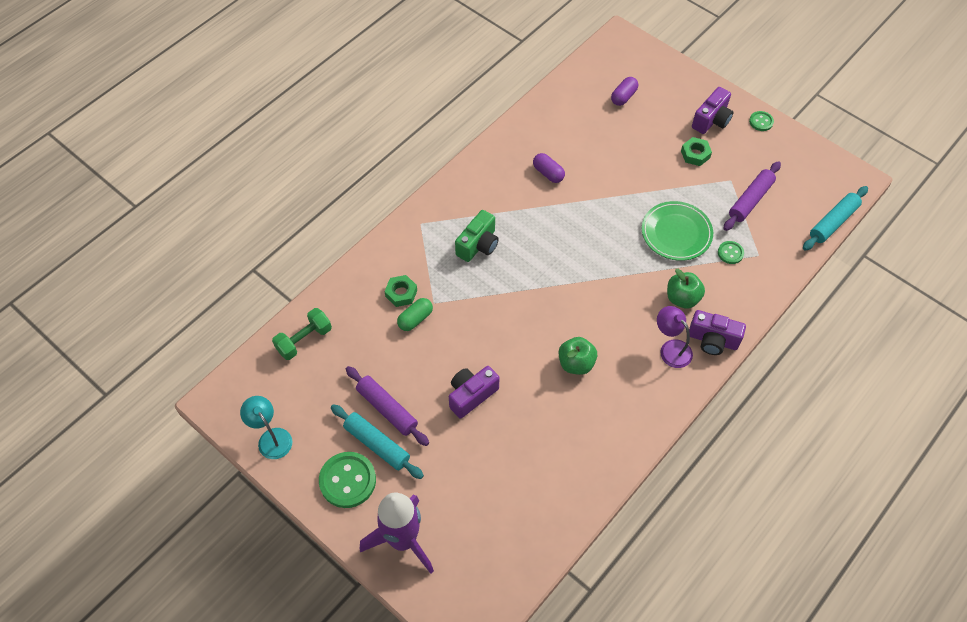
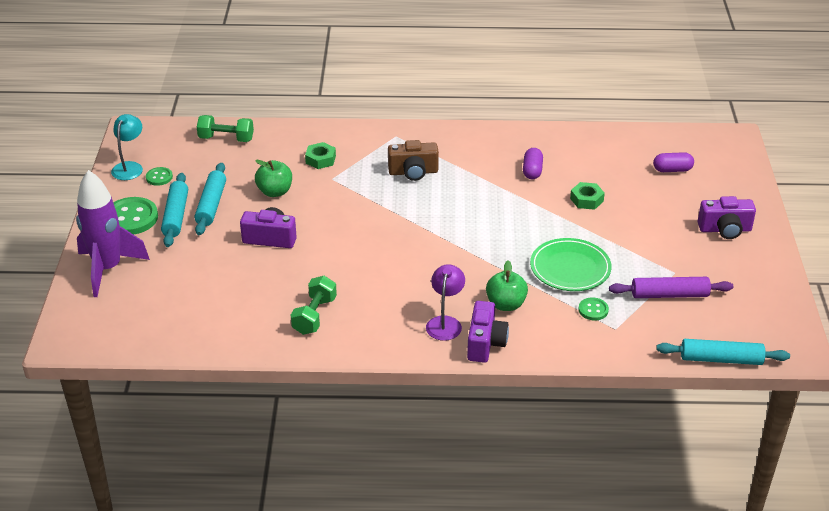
camera: 50 degrees right, 20 degrees down
(387, 409) = (211, 205): purple rolling pin -> turquoise rolling pin
(415, 319) = (306, 177): green capsule -> none
(478, 245) = (413, 172): green camera -> brown camera
(576, 363) = (364, 277): green apple -> green apple (275, 192)
(593, 427) = (314, 316): none -> green dumbbell
(695, 154) = (671, 238): green nut -> green nut (586, 200)
(712, 340) = (485, 343): purple camera -> purple camera turned 150 degrees counterclockwise
(761, 122) = (770, 259): green button -> green button (159, 177)

